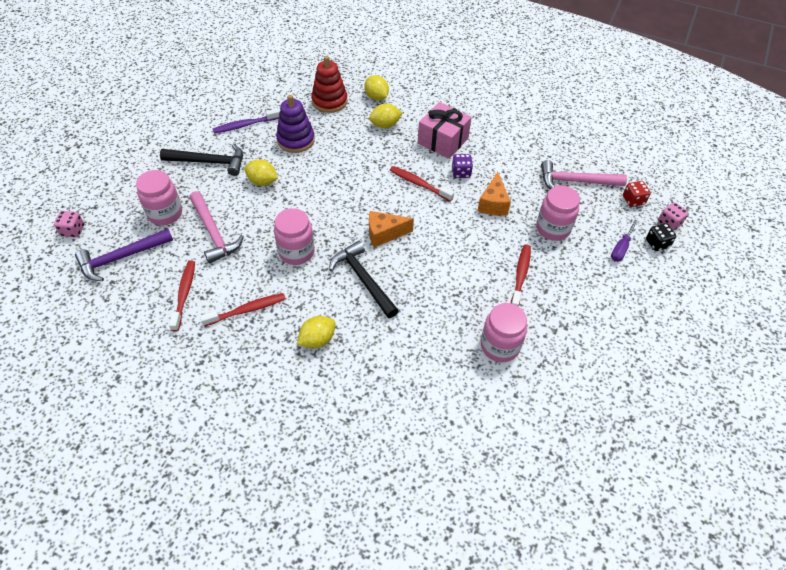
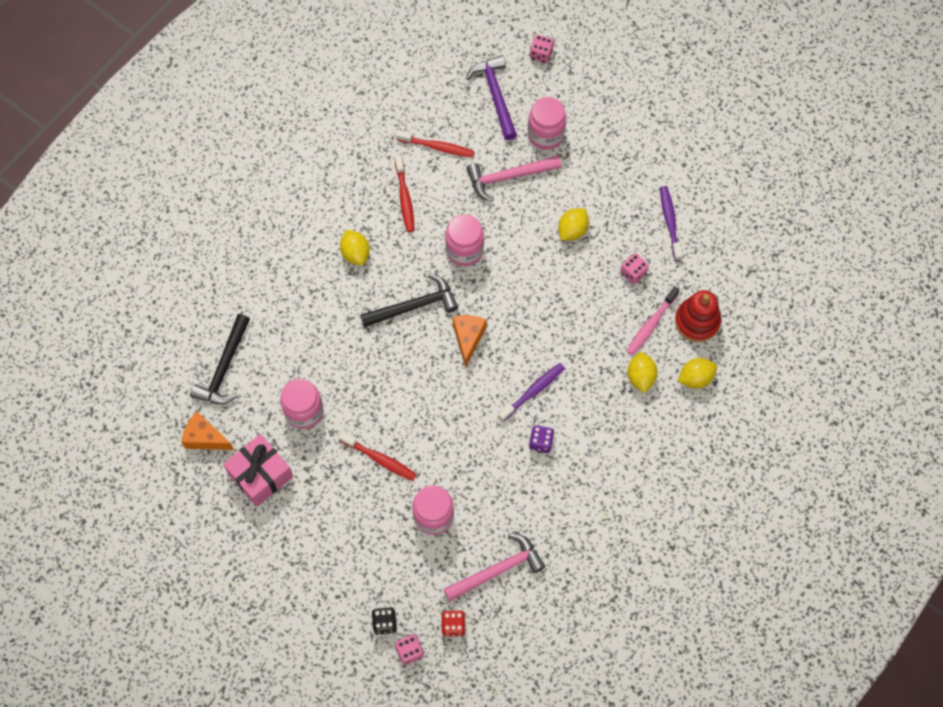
camera: 105 degrees right, 15 degrees up
(209, 162) = (614, 181): black hammer -> black hammer (224, 368)
(296, 140) = (633, 273): purple stacking toy -> pink dice
(339, 125) = (651, 324): none -> pink toothbrush
(419, 184) = (533, 391): red toothbrush -> purple toothbrush
(443, 141) = (599, 437): pink gift -> pink gift (260, 475)
(493, 204) = (485, 463): orange cheese -> orange cheese (205, 438)
(575, 181) = (498, 569): pink hammer -> pink hammer turned 45 degrees clockwise
(621, 247) = (389, 580): purple screwdriver -> none

